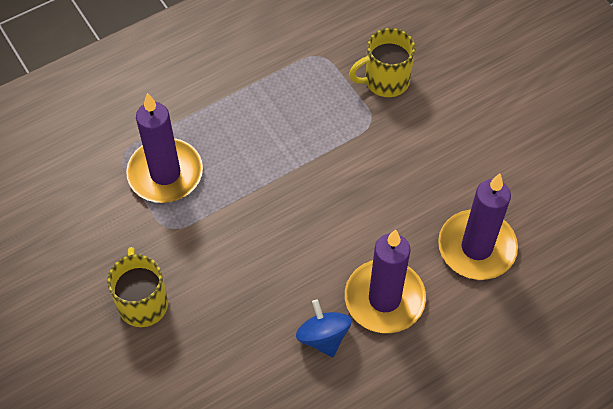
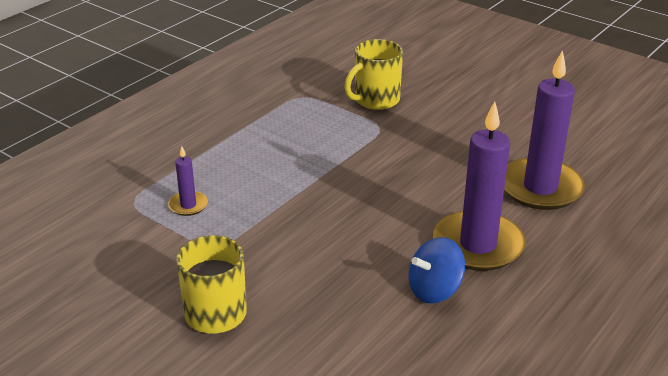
camera: 20 degrees left, 25 degrees down
(165, 173) = (188, 205): purple candle -> purple candle, size x0.46
(323, 337) = (434, 290): blue spinning top -> blue spinning top turned 75 degrees counterclockwise

